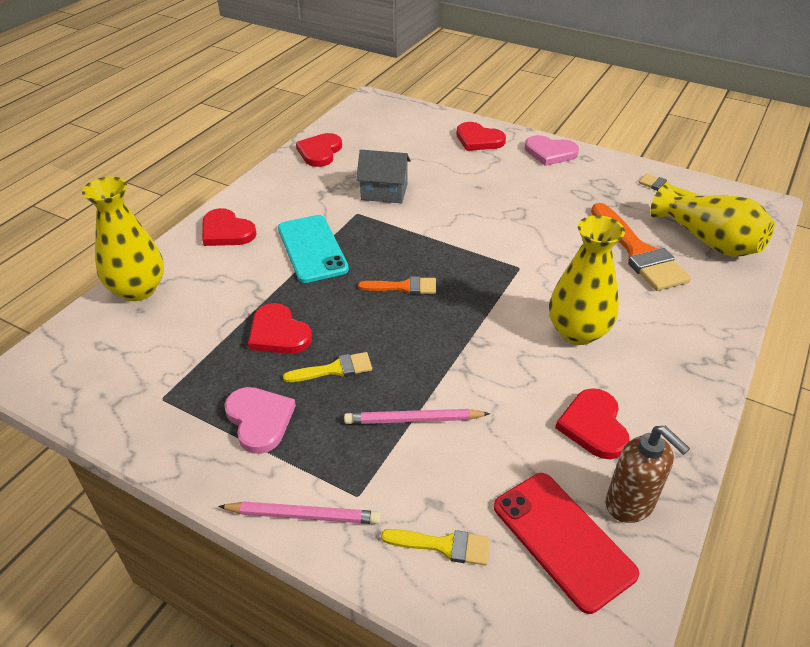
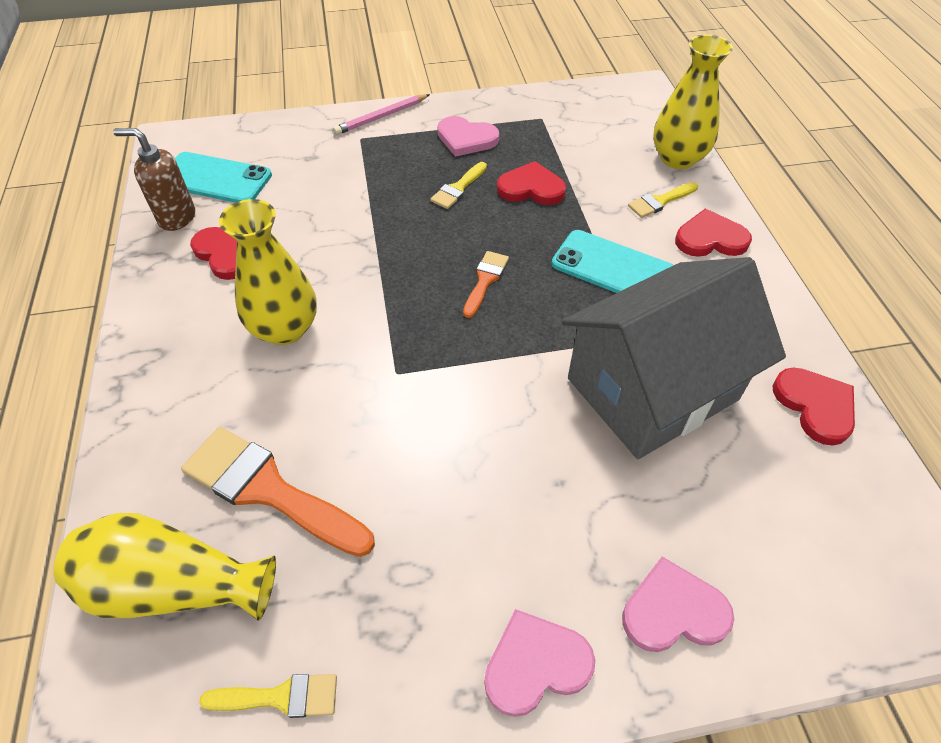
camera: 140 degrees right, 10 degrees up
(384, 192) = (652, 389): grey house -> grey house, size x2.08
(403, 287) = (485, 280): orange brush -> orange brush turned 150 degrees clockwise
(413, 420) = (366, 189): pink pencil -> none
(443, 546) = (287, 143): yellow brush -> yellow brush (660, 201)
(478, 140) = (673, 610): red heart -> pink heart
(562, 539) = (215, 179): red phone -> turquoise phone

